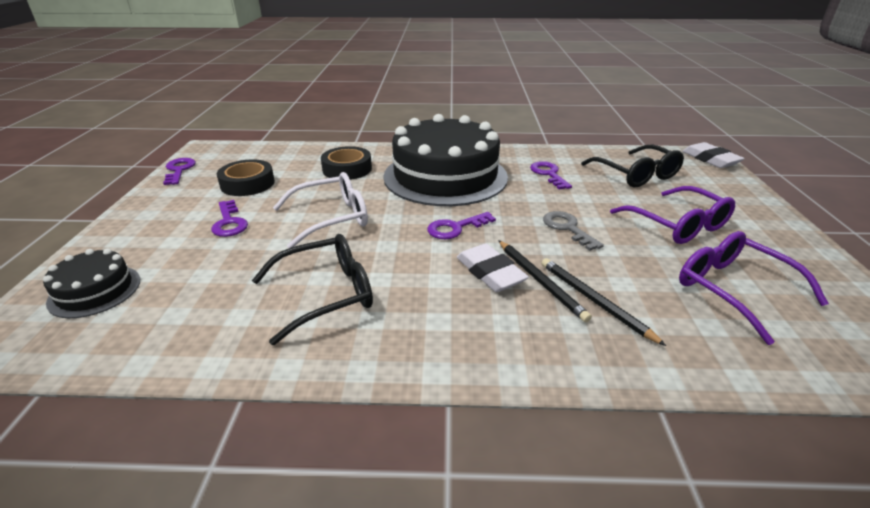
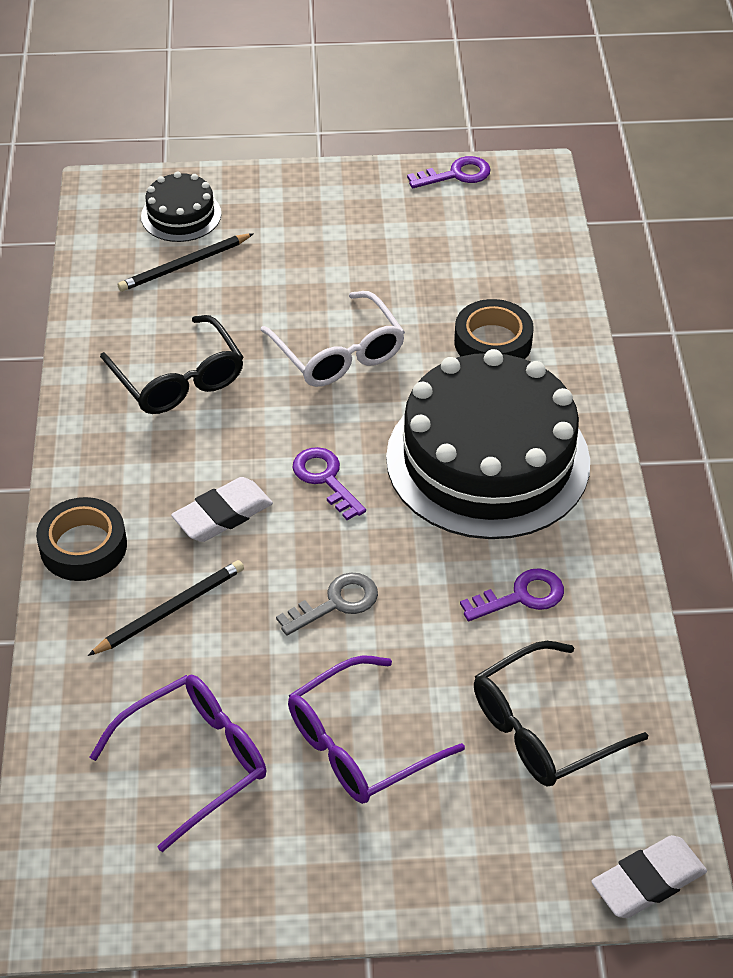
camera: 85 degrees right, 15 degrees up
(229, 222) = (318, 265): purple key -> none
(247, 184) = (425, 251): black tape -> black tape (83, 546)
(540, 280) = (208, 562): black pencil -> black pencil (185, 265)

